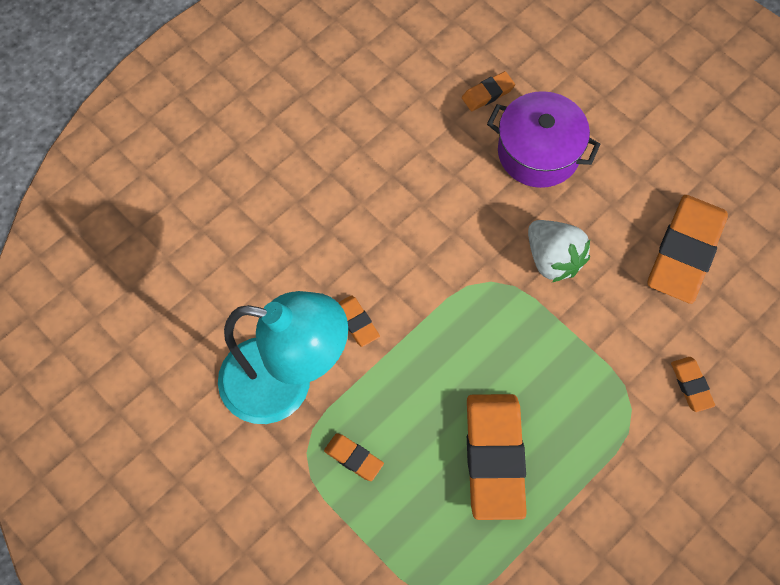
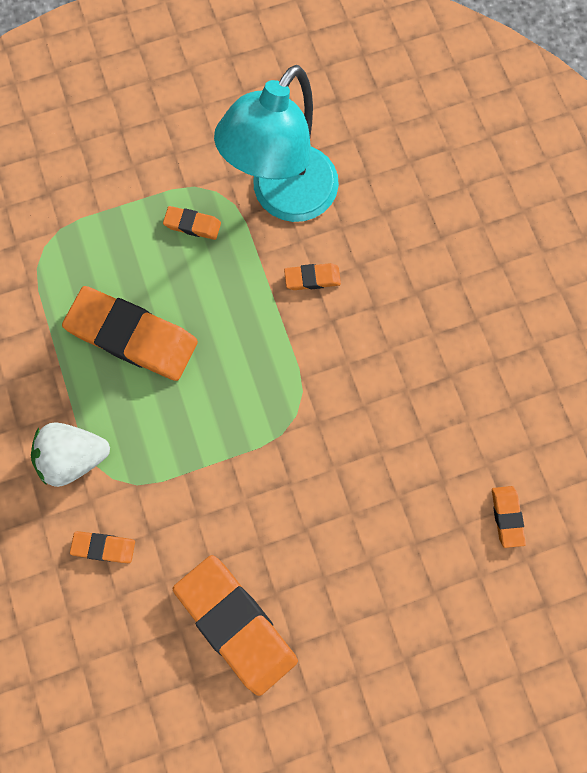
camera: 115 degrees right, 10 degrees up
(353, 458) = (192, 225): orange eraser -> orange eraser turned 45 degrees clockwise
(538, 152) = (414, 533): purple pot -> none
(553, 259) = (290, 485): white strawberry -> white strawberry (75, 456)

